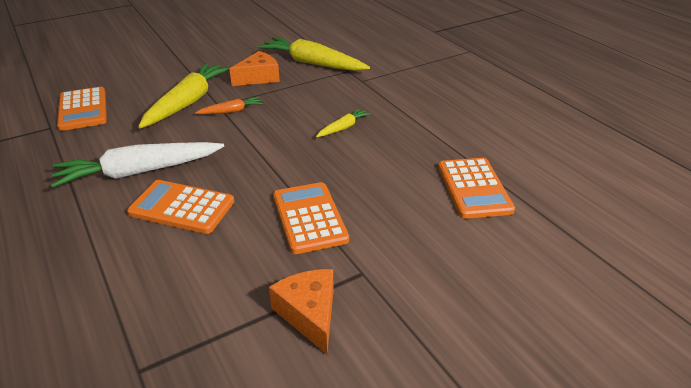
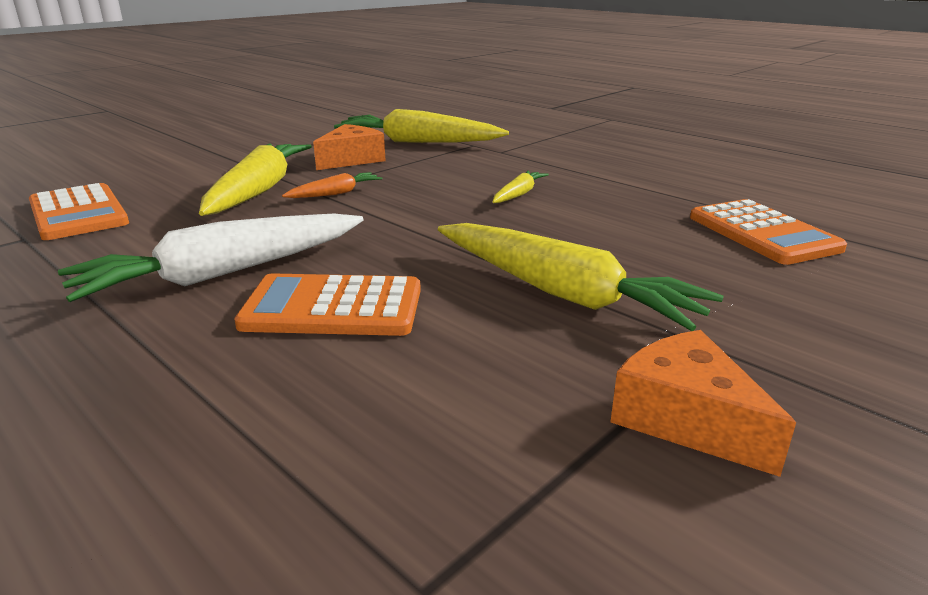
camera: 15 degrees left, 10 degrees down
(309, 218) = (561, 293): orange calculator -> yellow carrot

